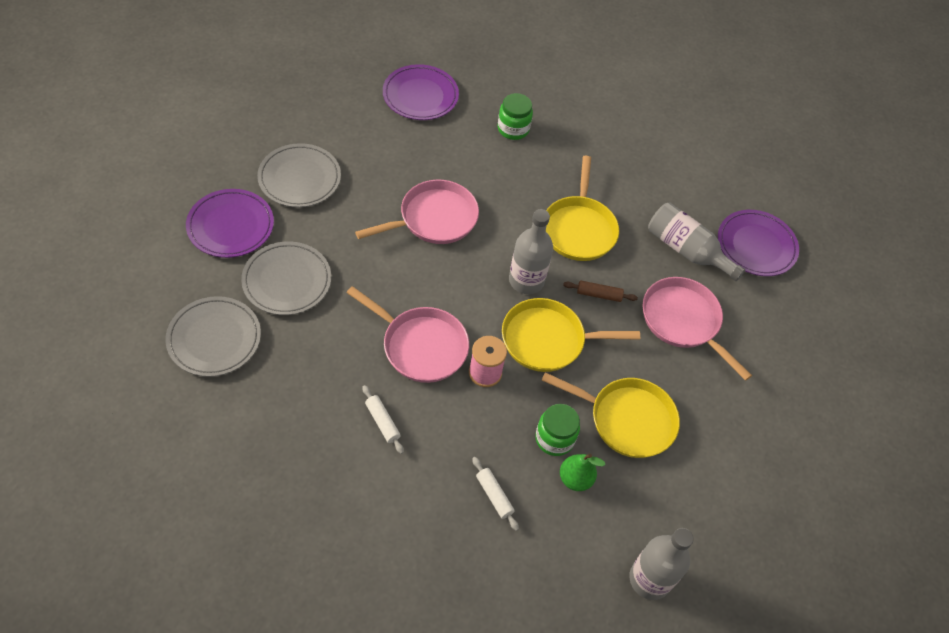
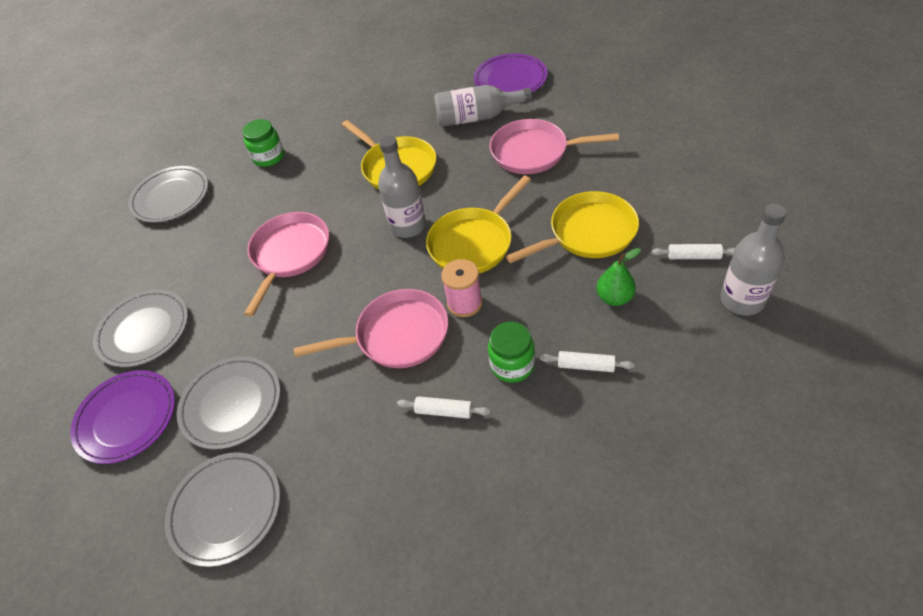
camera: 35 degrees left, 5 degrees down
(420, 96) = (171, 197): purple plate -> grey plate
(554, 439) = (566, 290): green jar -> green jar (512, 365)
(599, 295) = (464, 188): brown rolling pin -> none
(667, 516) = (693, 256): none -> white rolling pin

